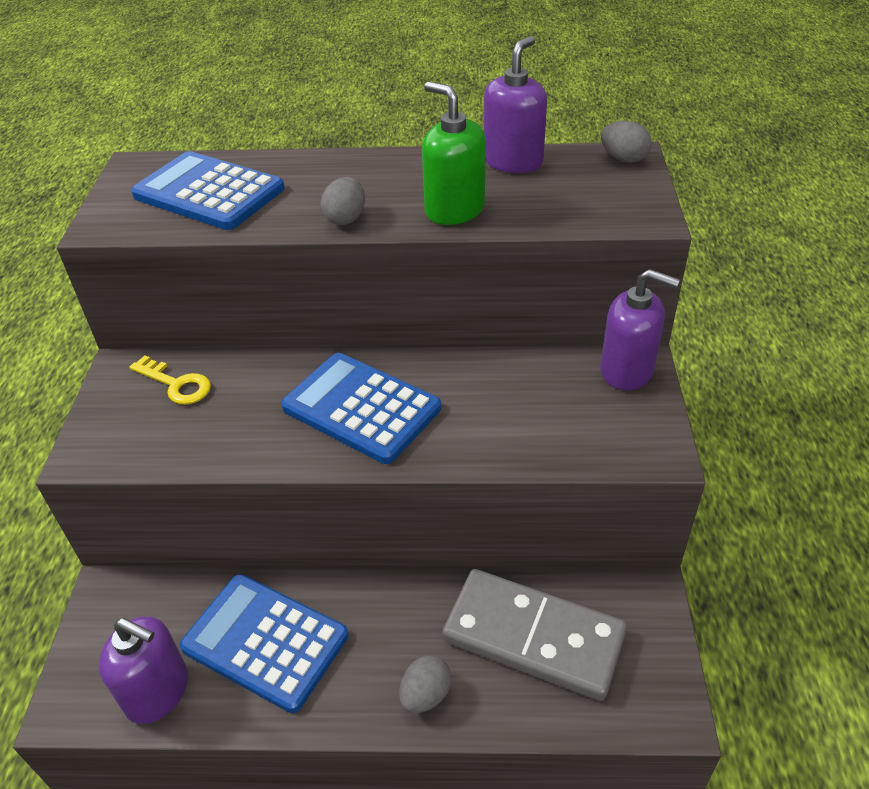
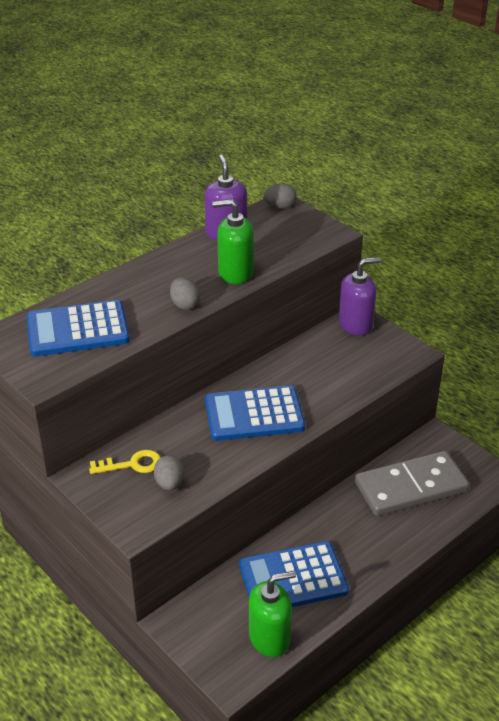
camera: 45 degrees left, 5 degrees down
(157, 692) = (270, 637): purple soap dispenser -> green soap dispenser
(425, 695) = (395, 543): grey egg -> grey egg (169, 484)

